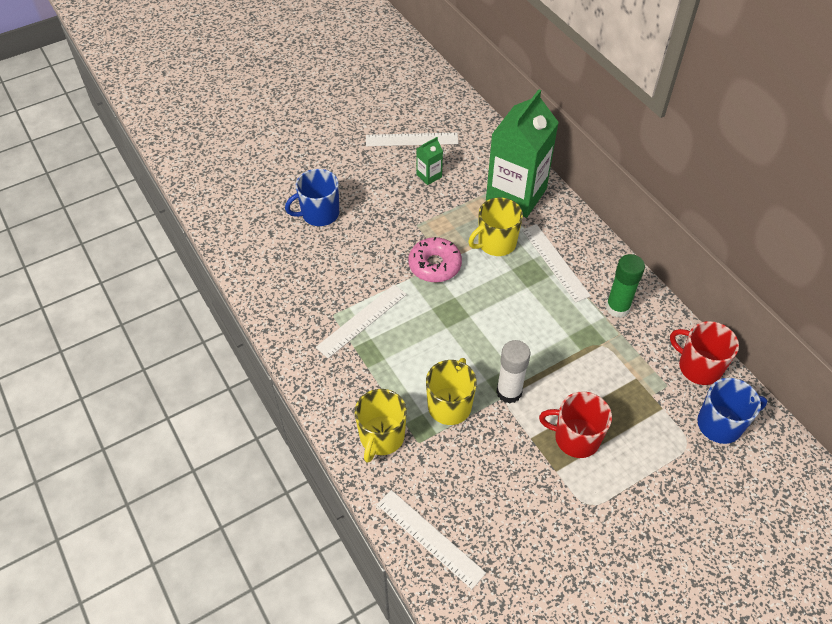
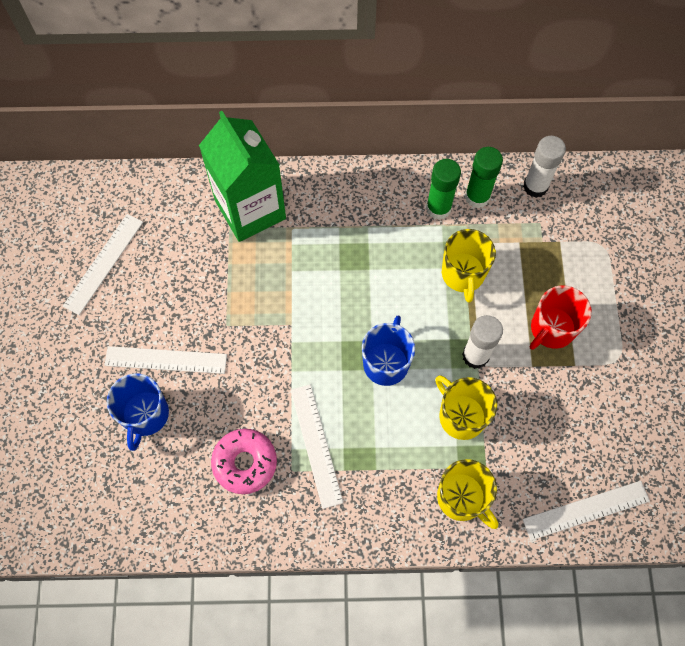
camera: 60 degrees left, 15 degrees up
(429, 176) = (168, 276): green carton -> none
(434, 265) = (290, 337): pink donut -> pink donut (245, 463)
(496, 243) = (299, 265): yellow mug -> yellow mug (463, 274)
(555, 262) = (355, 227): white ruler -> white ruler (166, 360)
(651, 329) = (477, 197): none -> green glue stick
(698, 367) = (535, 186): red mug -> white glue stick
(721, 424) = (598, 208): blue mug -> blue mug (386, 362)

